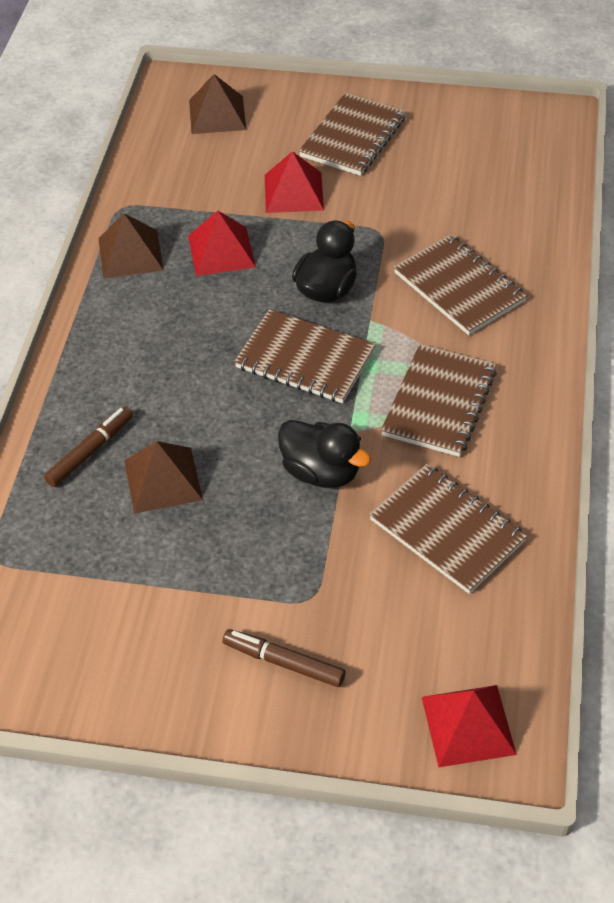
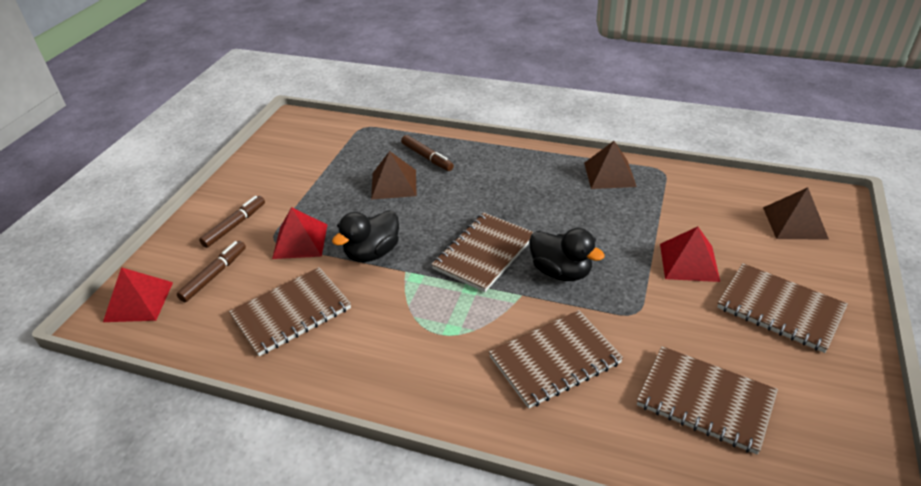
camera: 100 degrees right, 10 degrees down
(221, 251) = (611, 217): red pyramid -> red pyramid (300, 241)
(397, 647) = (214, 275): none -> brown marker
(439, 403) = (417, 326): brown notebook -> brown notebook (705, 401)

